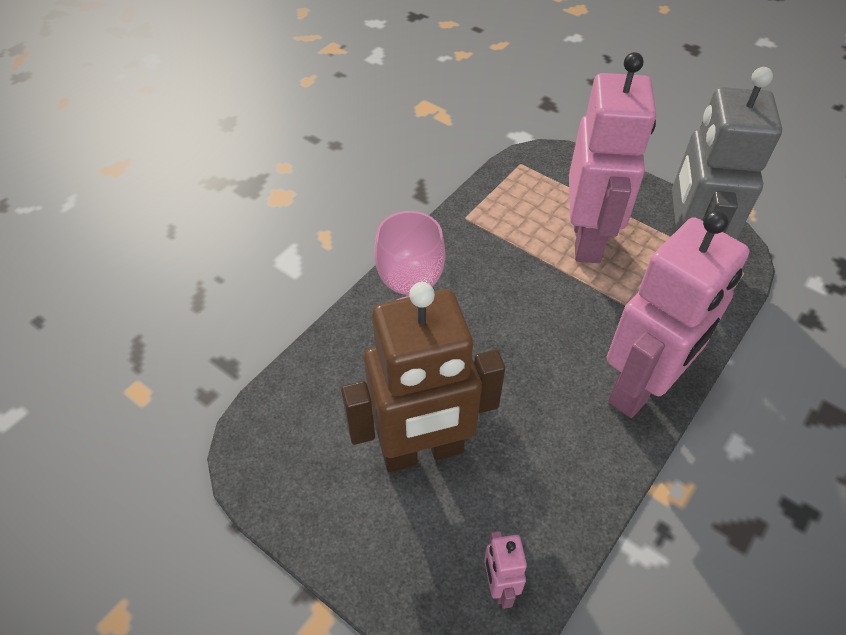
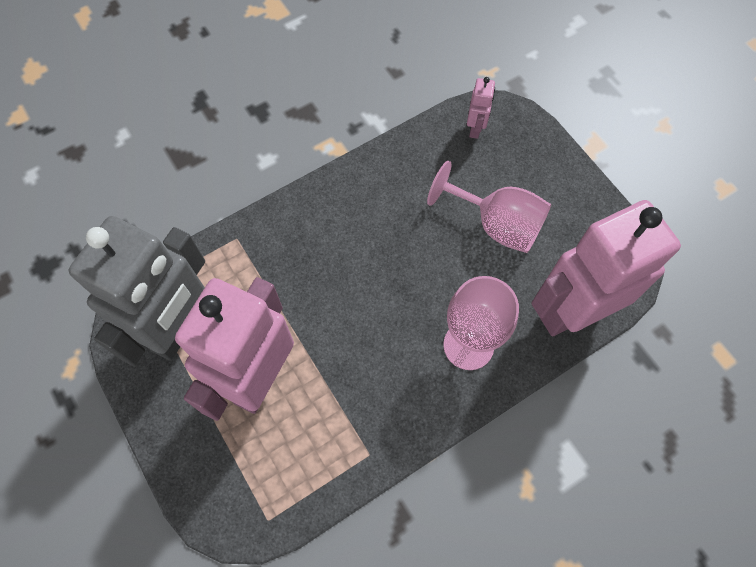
camera: 160 degrees left, 15 degrees up
(422, 451) = (497, 224): brown robot -> pink goblet
(640, 388) = (308, 218): pink robot -> pink robot (571, 312)

